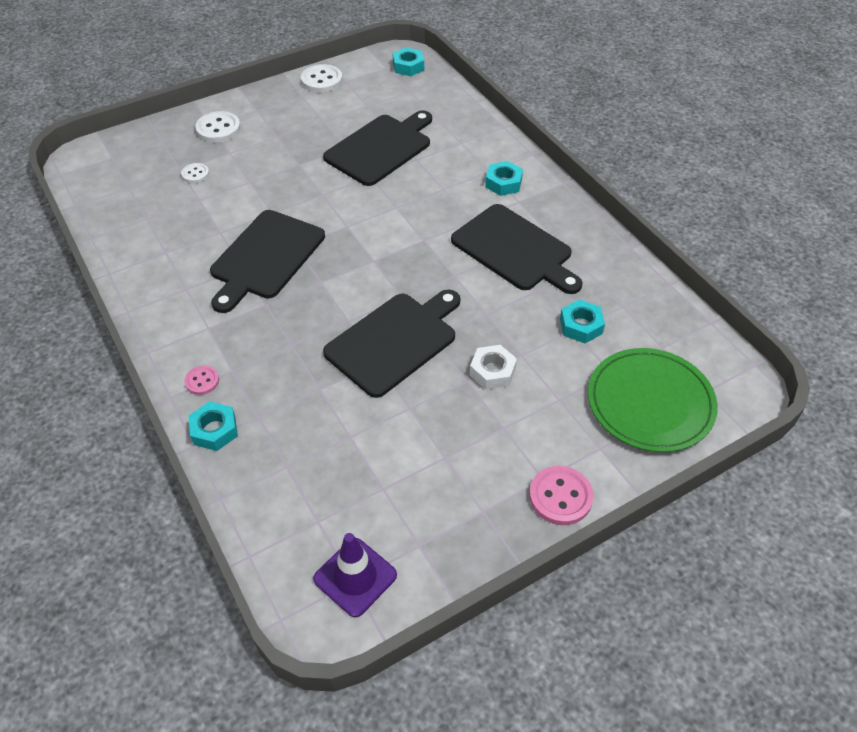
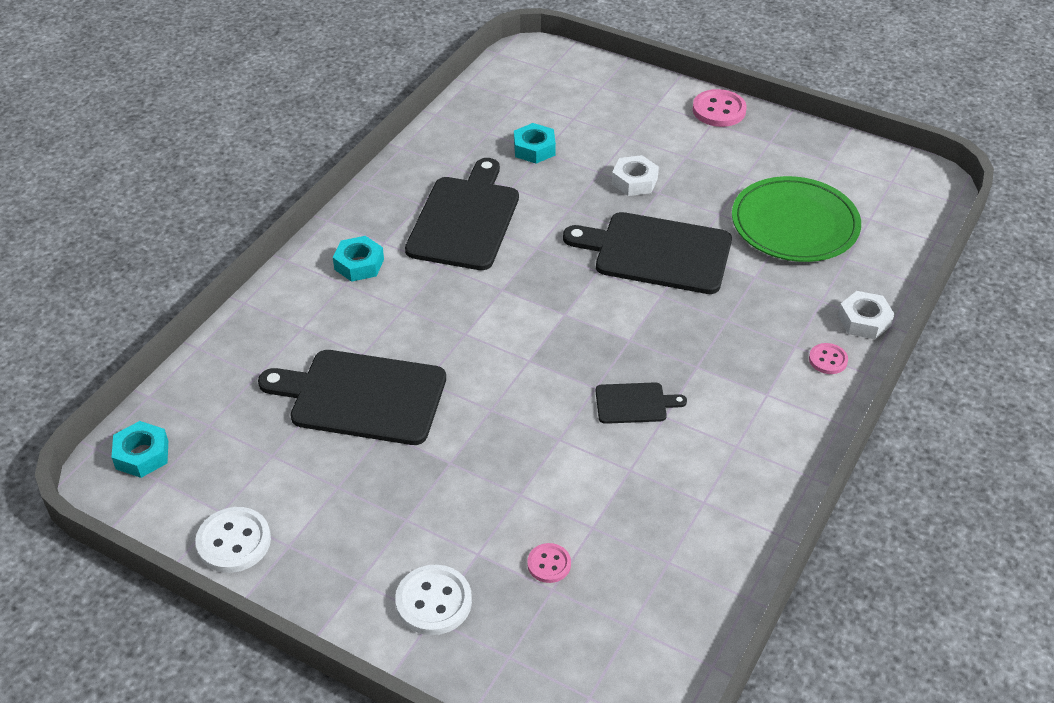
camera: 120 degrees left, 5 degrees down
(195, 174) = (549, 564): white button -> pink button
(214, 430) = (864, 321): turquoise nut -> white nut
(265, 257) = (634, 403): black cutting board -> black cutting board, size x0.49
(355, 577) = (887, 181): purple traffic cone -> none
(650, 402) = (587, 92): green plate -> green plate (794, 224)

